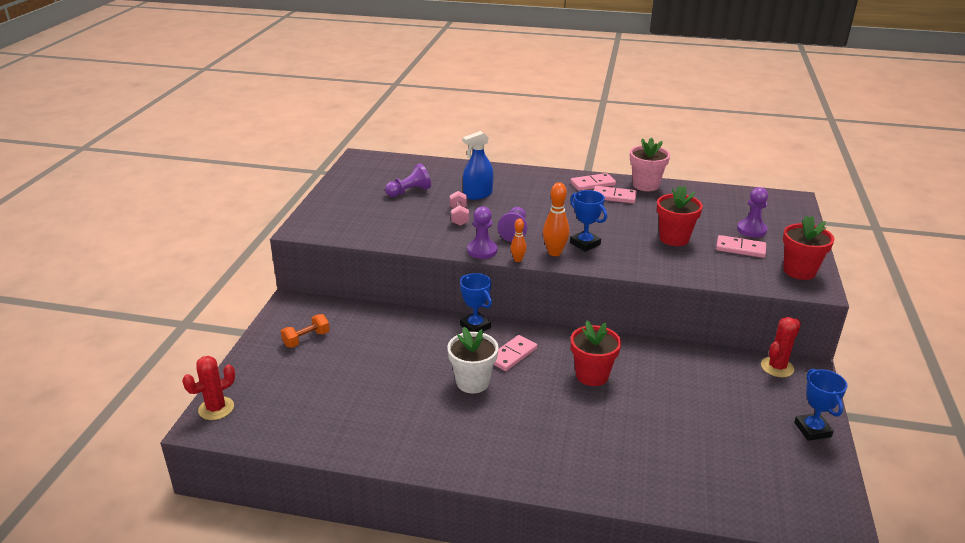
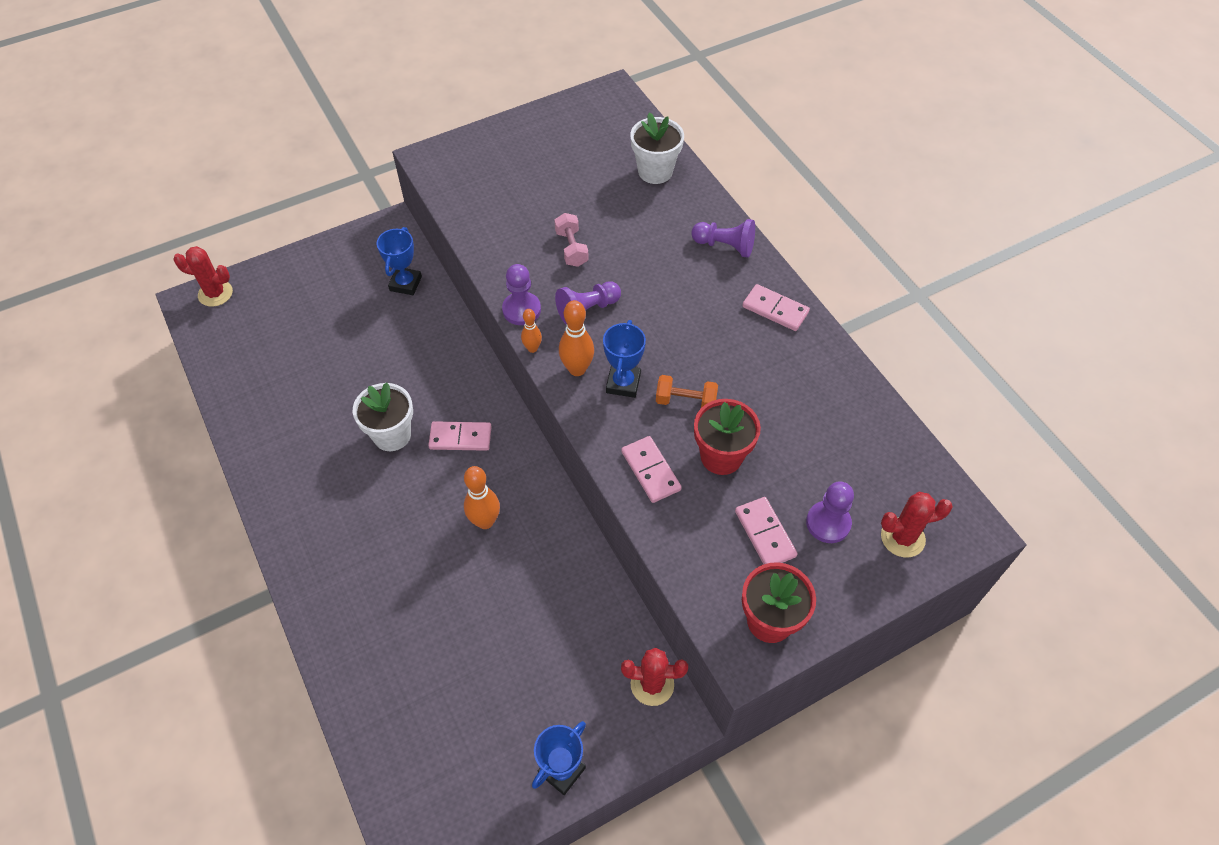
camera: 50 degrees right, 25 degrees up
(306, 339) = (349, 277): orange dumbbell -> orange dumbbell (685, 401)
(409, 192) = (581, 177): purple pawn -> purple pawn (725, 246)
(442, 171) = (655, 171): none -> white flower pot
(459, 217) = (571, 248): pink dumbbell -> pink dumbbell turned 60 degrees counterclockwise
(475, 326) = (480, 379): blue trophy -> blue trophy (405, 284)
(478, 194) = (635, 231): blue spray bottle -> none
(592, 375) = (485, 521): red flower pot -> orange bowling pin
(614, 196) = (765, 346): pink domino -> pink domino (651, 471)
(645, 185) = (830, 359): pink flower pot -> none
(780, 216) = (902, 537): none -> red cactus

